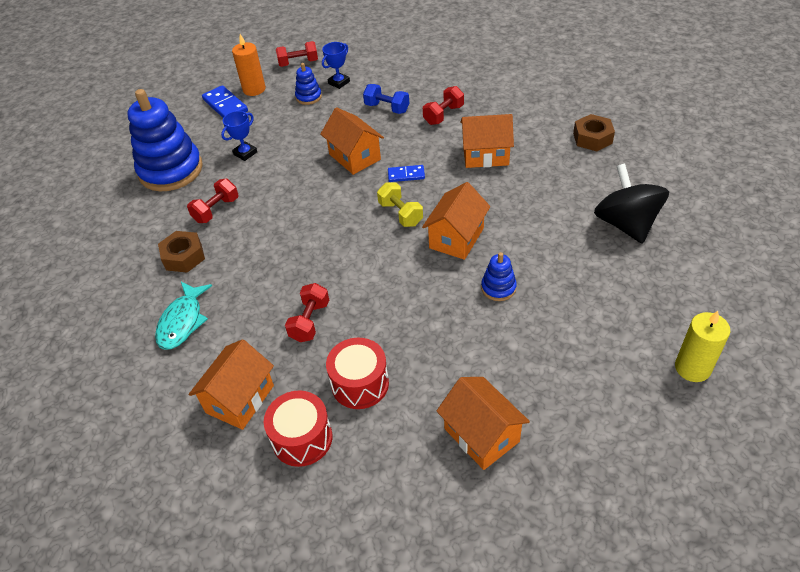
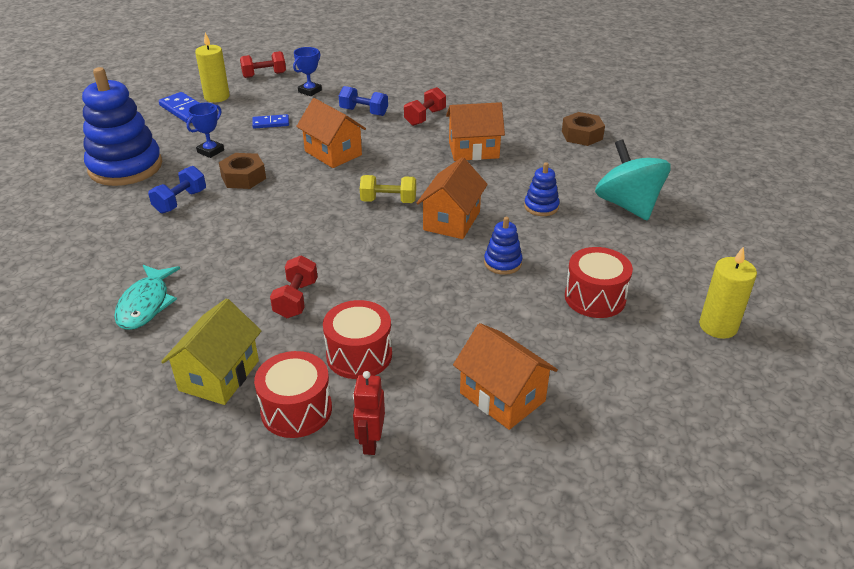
camera: 10 degrees left, 10 degrees down
(183, 257) = (144, 244): brown nut -> brown nut (243, 177)
(216, 210) = (180, 201): red dumbbell -> blue dumbbell
(240, 399) = (219, 375): orange house -> yellow house
(254, 89) = (217, 97): orange candle -> yellow candle
(308, 97) = (278, 103): blue stacking toy -> blue stacking toy (541, 206)
(362, 475) = (370, 442): none -> red robot
(400, 214) = (388, 201): yellow dumbbell -> yellow dumbbell turned 45 degrees counterclockwise
(406, 175) = (391, 168): blue domino -> blue domino (271, 123)
(579, 330) = (595, 297): none -> red drum
(626, 224) = (628, 205): black spinning top -> turquoise spinning top

